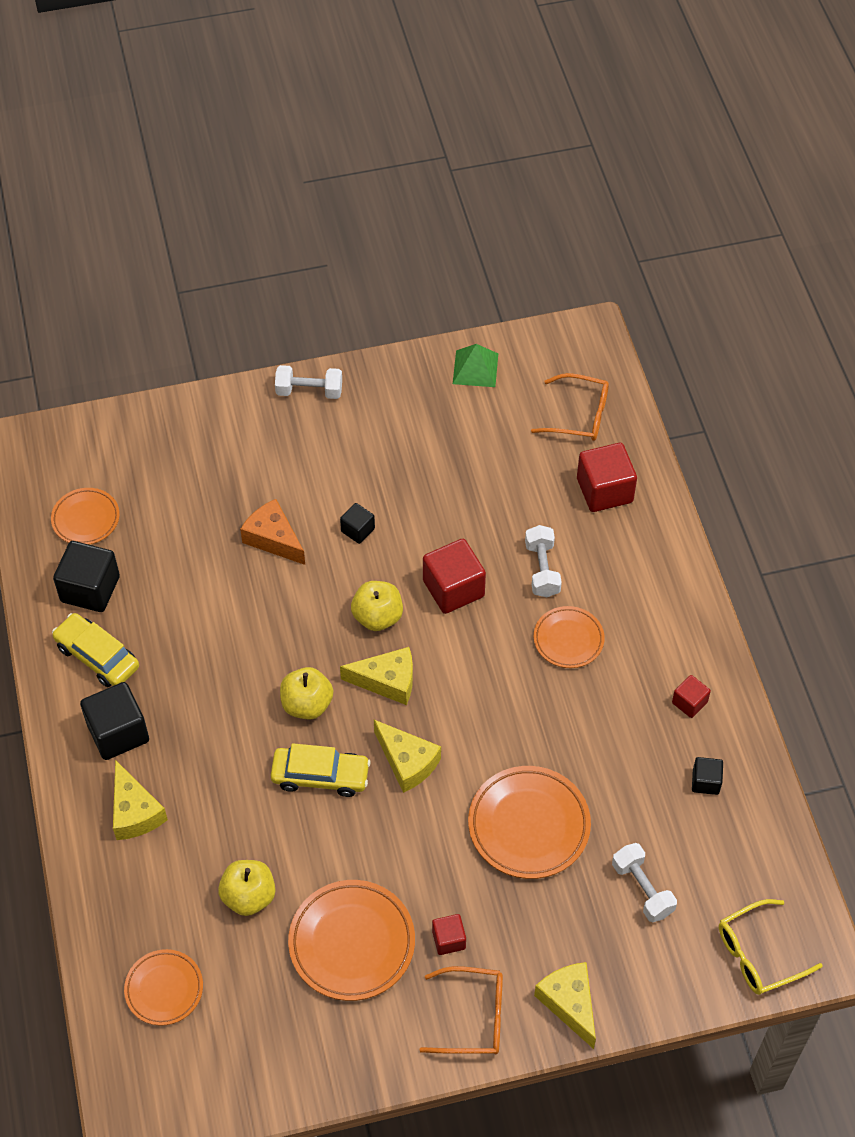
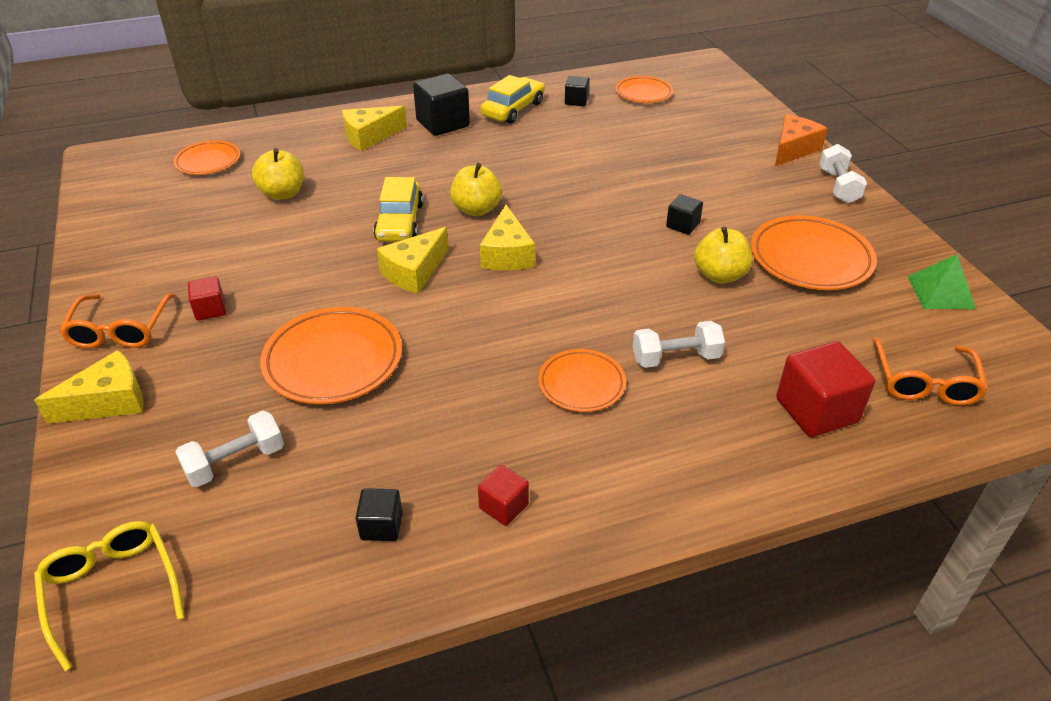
camera: 85 degrees right, 15 degrees down
(90, 589) = (576, 101): black cube -> black cube, size x0.54
(273, 539) = (655, 179): orange cheese -> orange cheese (793, 149)
(352, 943) = (223, 250): orange plate -> orange plate (810, 259)
(377, 617) = (582, 243): yellow apple -> yellow apple (719, 275)
(453, 588) = (629, 291): red cube -> none

